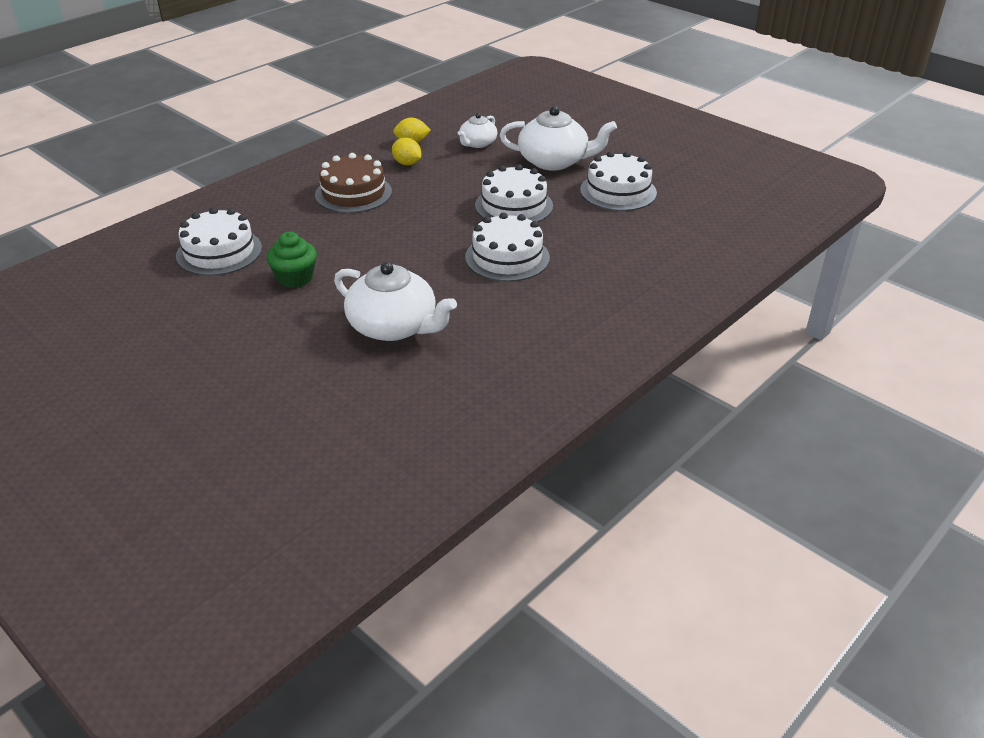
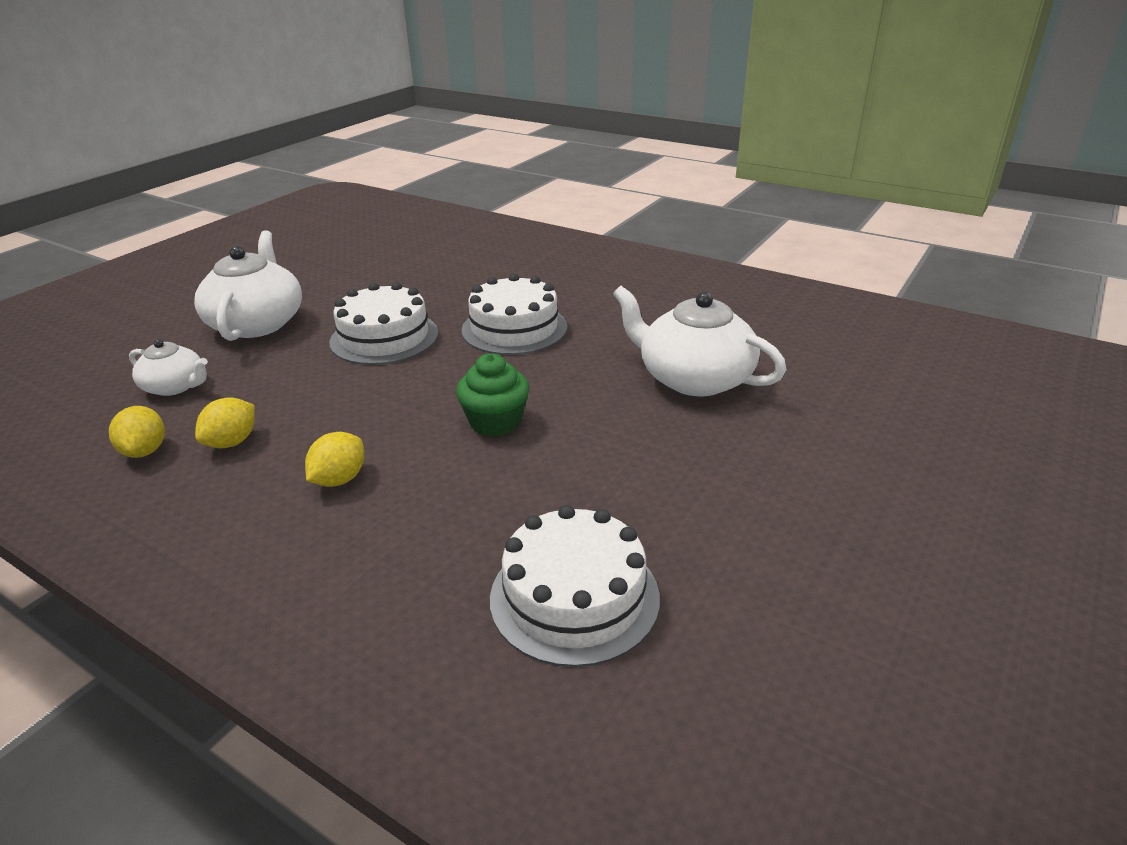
camera: 100 degrees left, 5 degrees down
(295, 278) = (623, 481): green cupcake -> green cupcake (495, 422)
(353, 193) = (339, 479): brown cake -> yellow lemon
(394, 326) = (694, 378): white teapot -> white teapot turned 75 degrees counterclockwise
(618, 191) = (348, 281): white cake -> none

